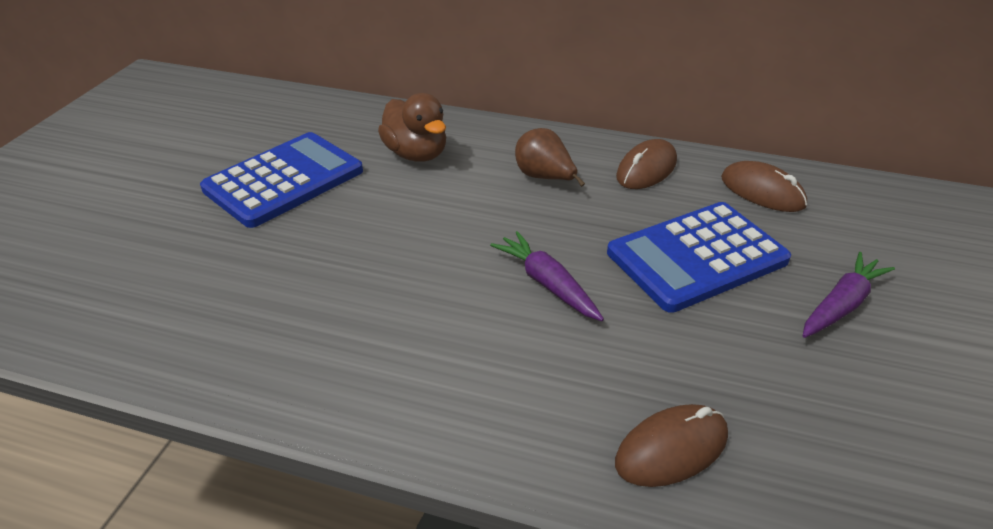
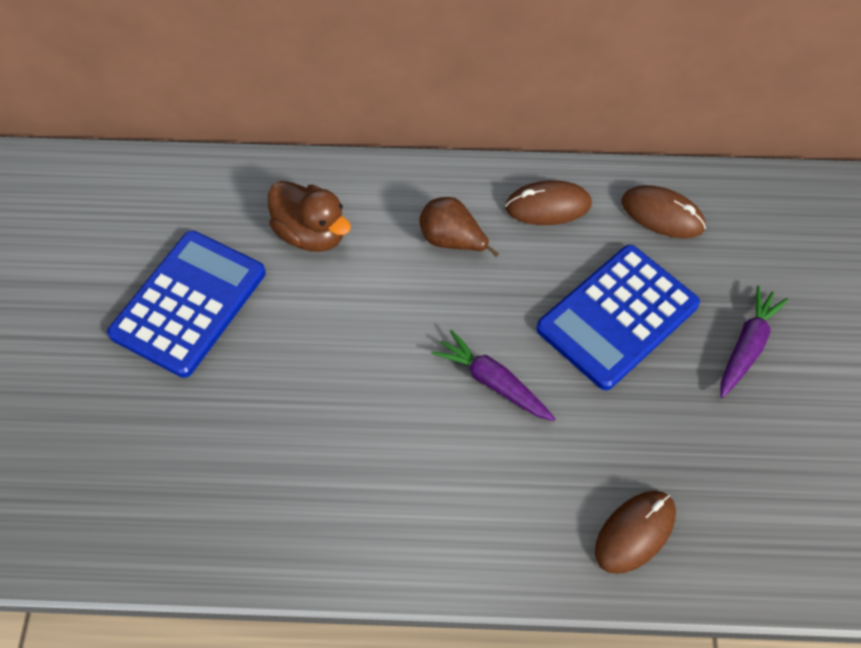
camera: 15 degrees left, 20 degrees up
(646, 169) = (548, 206): brown mouse -> brown mouse turned 60 degrees clockwise

